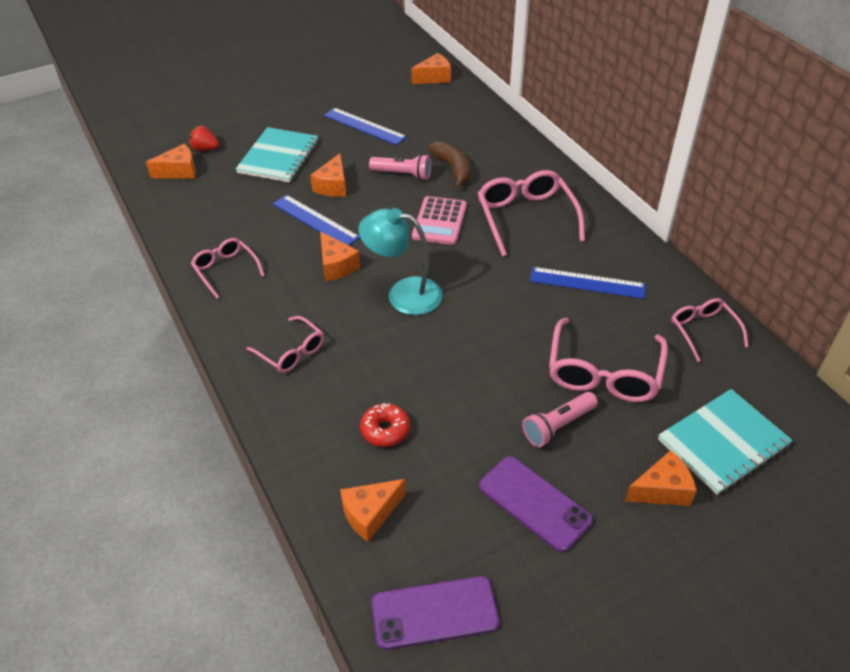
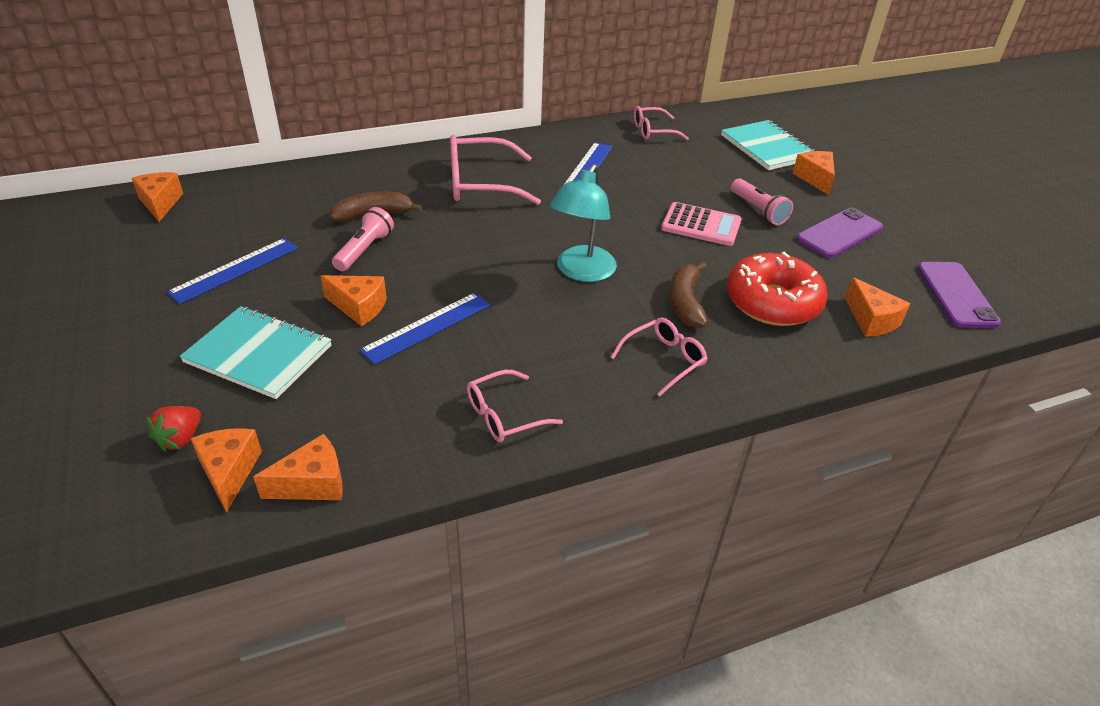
camera: 85 degrees left, 5 degrees down
(336, 266) = (522, 316): orange cheese -> orange cheese (313, 483)
(372, 364) = (685, 303): none -> brown banana
(385, 430) = (772, 302): red donut -> red donut, size x1.95
(439, 221) = (466, 235): pink calculator -> pink calculator (701, 225)
(603, 373) = (698, 180): pink glasses -> none

